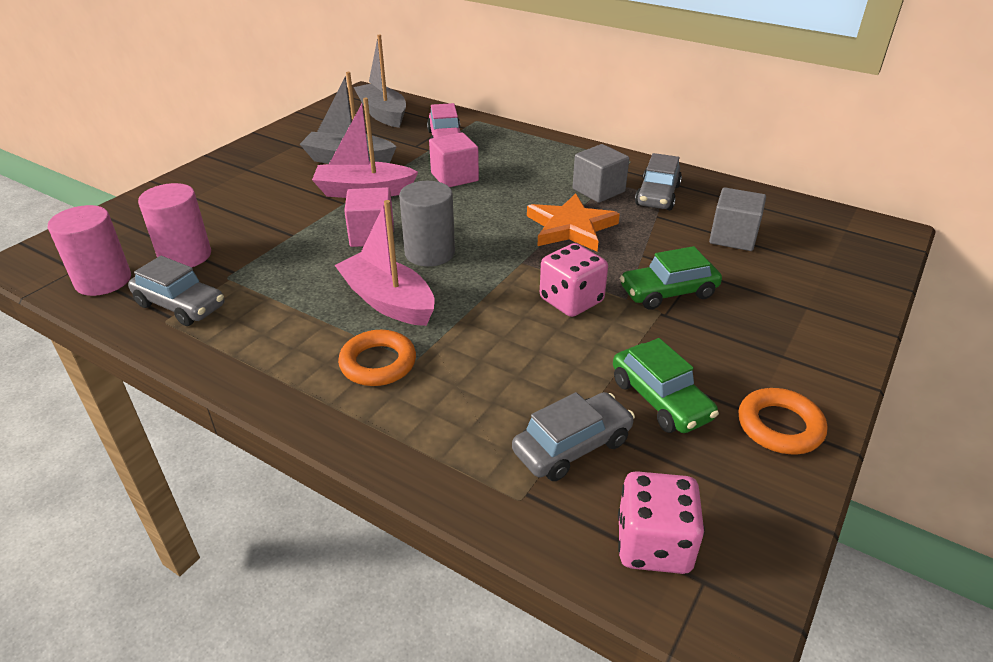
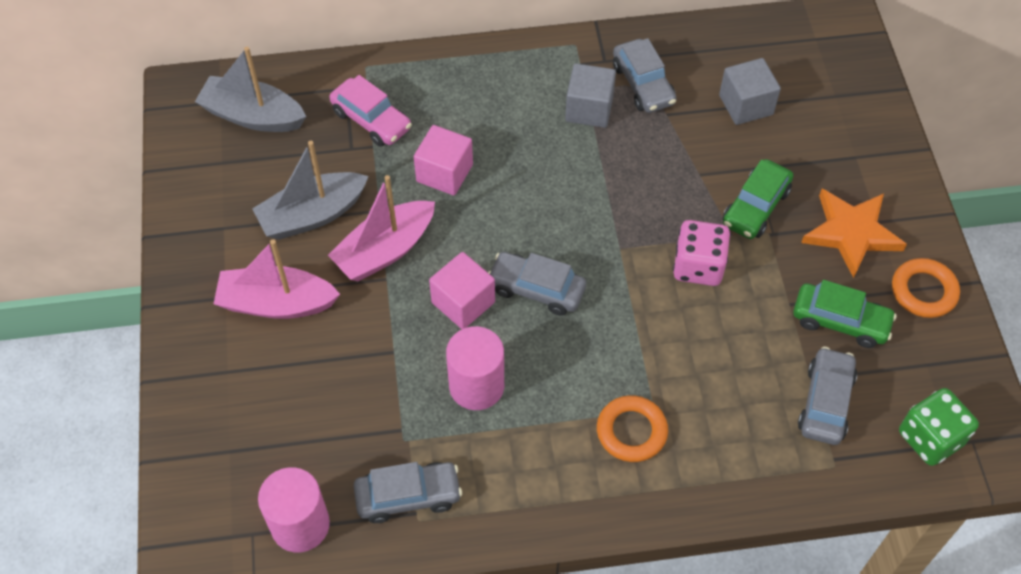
camera: 40 degrees left, 20 degrees up
(185, 256) = (331, 445): pink cylinder -> pink cylinder (476, 386)
(388, 301) = (567, 367): pink boat -> pink boat (276, 303)
(429, 253) = (536, 289): grey cylinder -> grey car
(570, 227) = (614, 177): orange star -> orange star (851, 233)
(653, 545) = (930, 438): pink dice -> green dice

